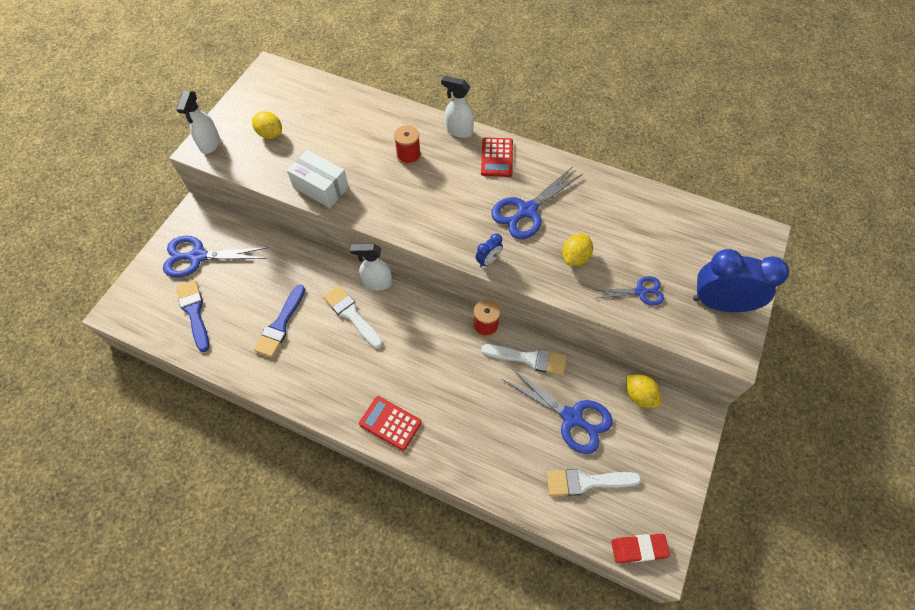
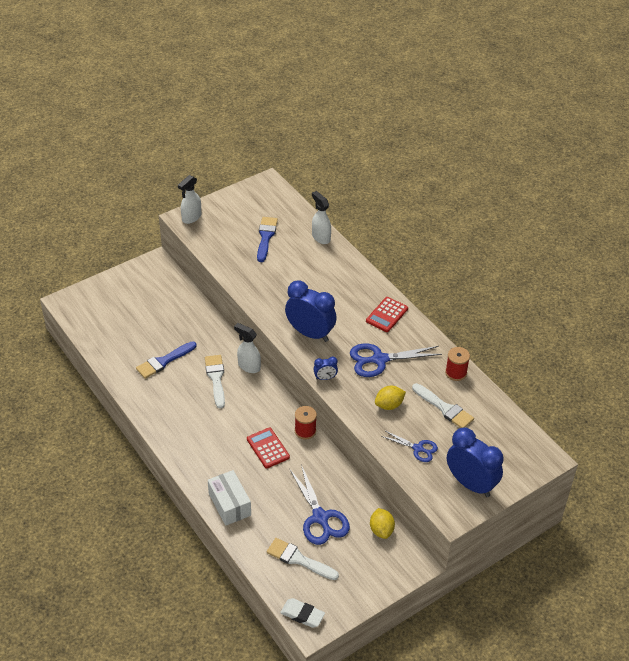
camera: 30 degrees right, 15 degrees down
(194, 312) = (113, 326): blue brush -> blue brush (266, 237)
(198, 257) = (139, 292): blue scissors -> none
(270, 134) = (236, 228): yellow lemon -> none
(321, 187) = (245, 279): white box -> white box (229, 504)
(390, 423) = (193, 456): red calculator -> red calculator (268, 448)
(408, 156) = (322, 285): red spool -> red spool (456, 373)
(435, 217) = (310, 333): none -> blue clock
(458, 131) = (373, 284): white spray bottle -> white spray bottle (321, 237)
(529, 359) = (319, 467): white brush -> white brush (444, 408)
(638, 548) = (302, 615): red eraser -> white eraser

